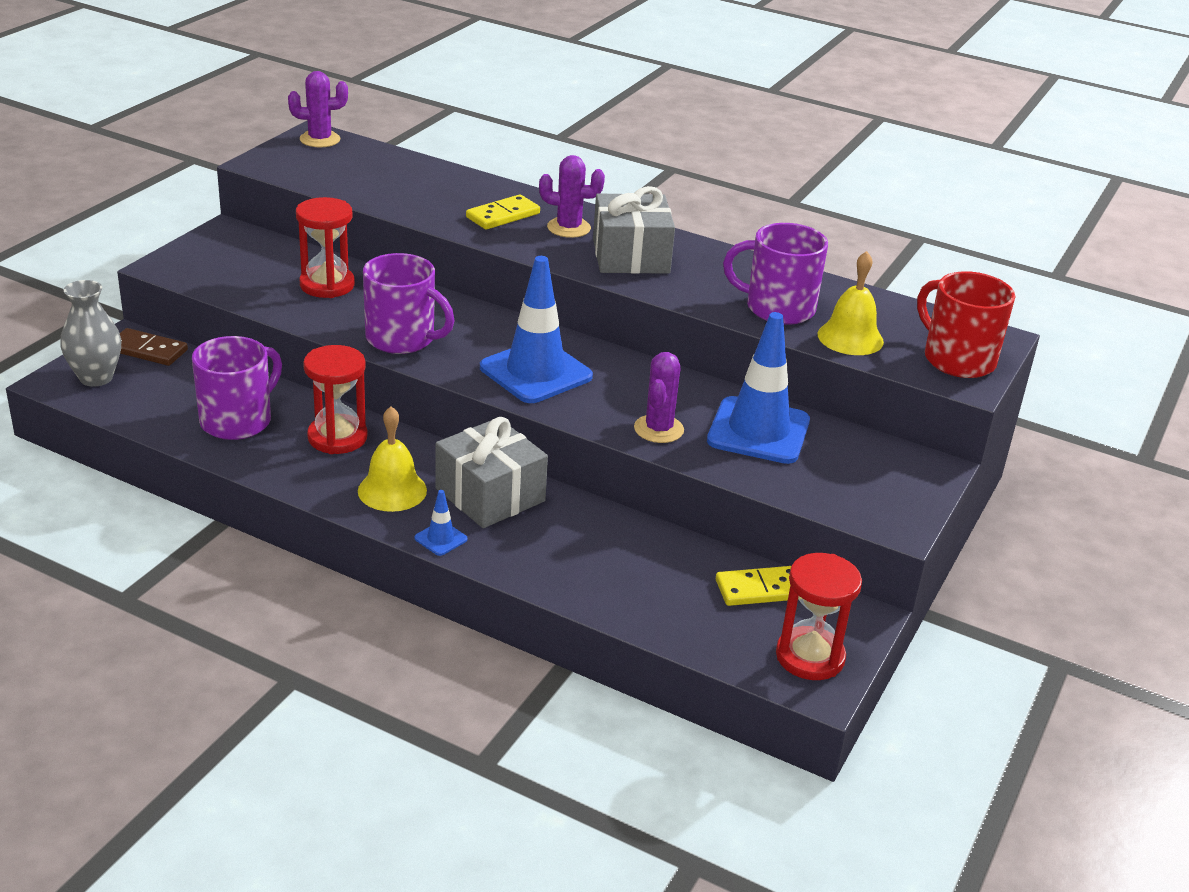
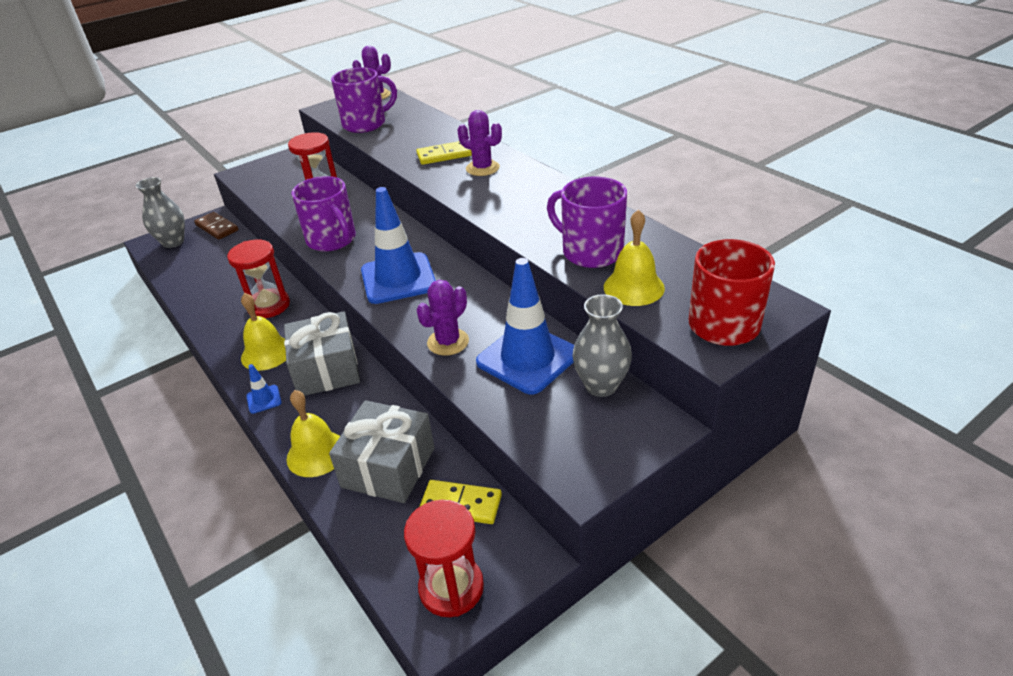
camera: 30 degrees right, 5 degrees up
(237, 421) = (221, 284): purple mug -> purple mug (365, 124)
(561, 578) = (316, 453): none -> yellow bell
(631, 256) = (509, 194): grey gift -> grey gift (388, 467)
(852, 444) = (601, 385): none -> grey vase

